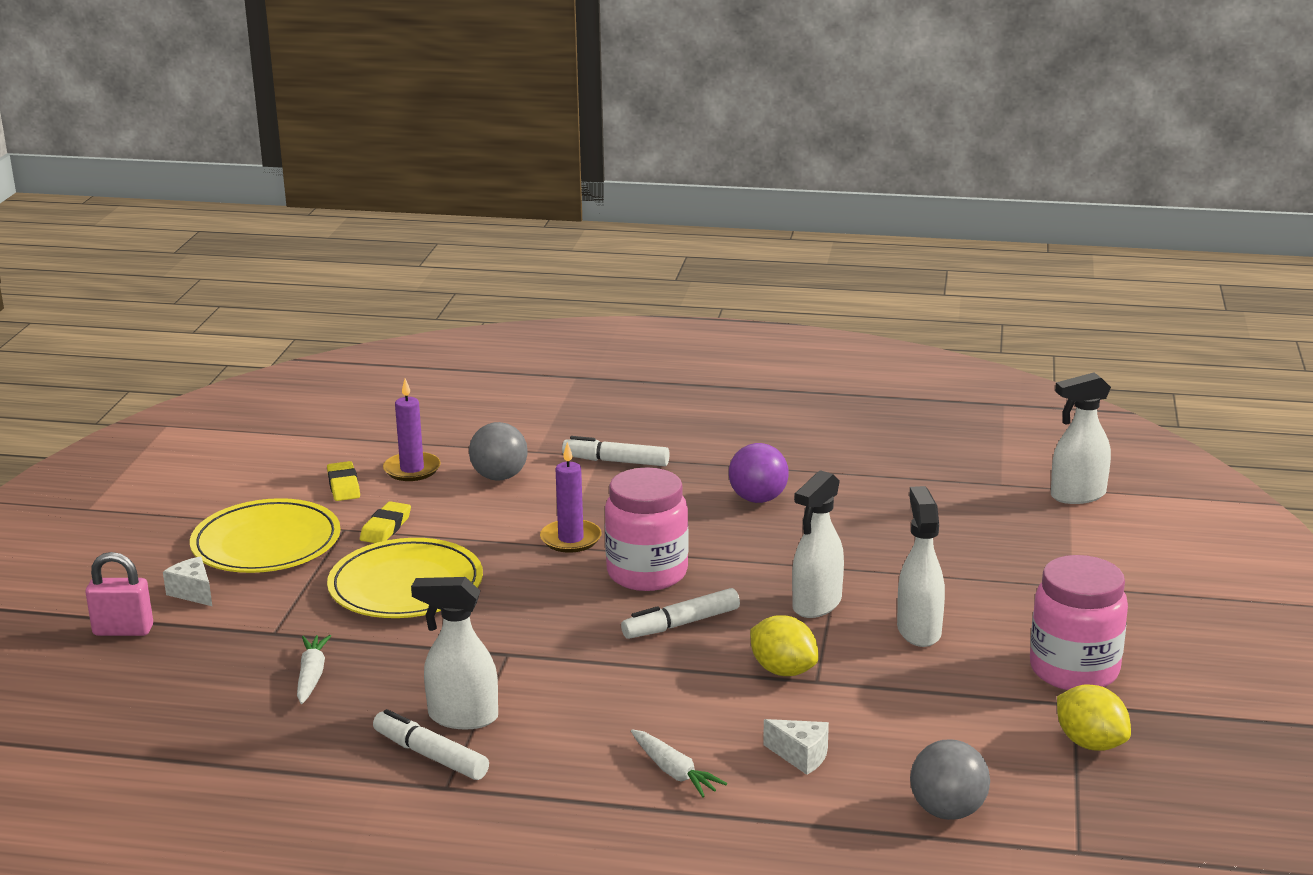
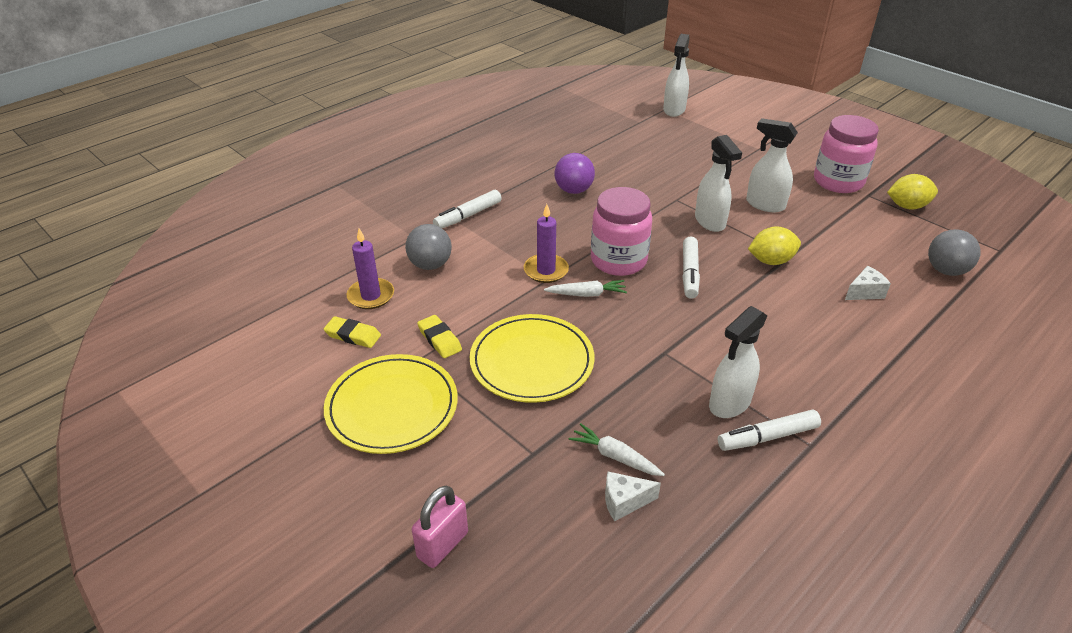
camera: 55 degrees left, 15 degrees up
(193, 592) = (424, 477): white cheese -> white cheese (624, 502)
(674, 772) = (853, 343): white carrot -> white carrot (587, 294)

